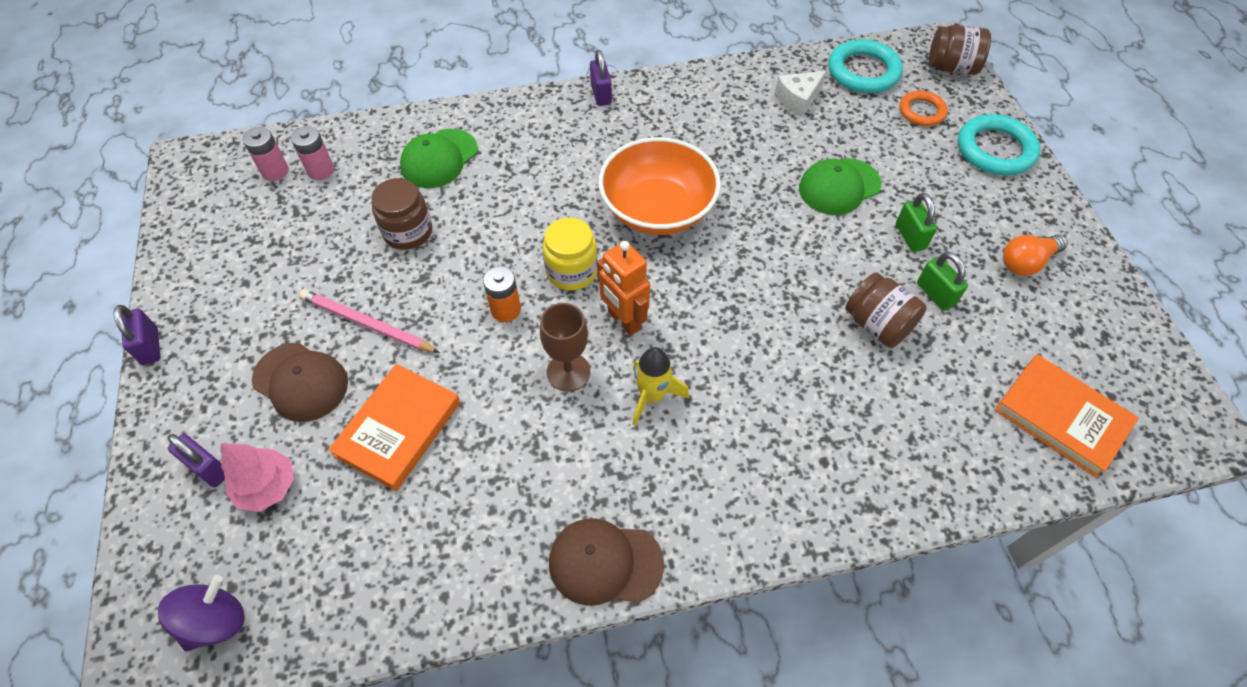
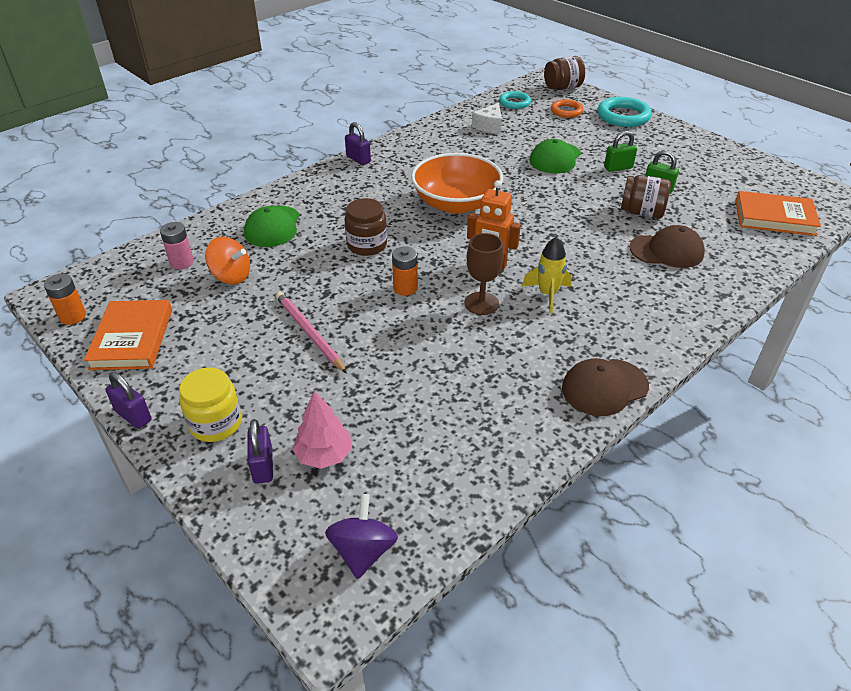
camera: 30 degrees left, 15 degrees down
(185, 197) = (73, 316): none -> orange battery
(208, 469) = (263, 466): purple padlock -> purple padlock turned 75 degrees clockwise
(275, 171) = (141, 275): pink battery -> none
(300, 382) = (289, 385): brown cap -> brown cap (666, 251)
(351, 211) = (231, 276): none -> orange spinning top
(367, 324) = (309, 333): pink pencil -> pink pencil turned 60 degrees clockwise
(398, 429) = (393, 380): orange book -> orange book (132, 338)
(408, 232) = (289, 273): brown jar -> brown jar (367, 245)
(571, 271) = (430, 253): yellow jar -> yellow jar (216, 423)
(863, 71) = (514, 103): turquoise ring -> turquoise ring, size x0.62
(910, 236) = (618, 168): green padlock -> green padlock turned 60 degrees counterclockwise
(1026, 262) = (689, 159): orange light bulb -> none

